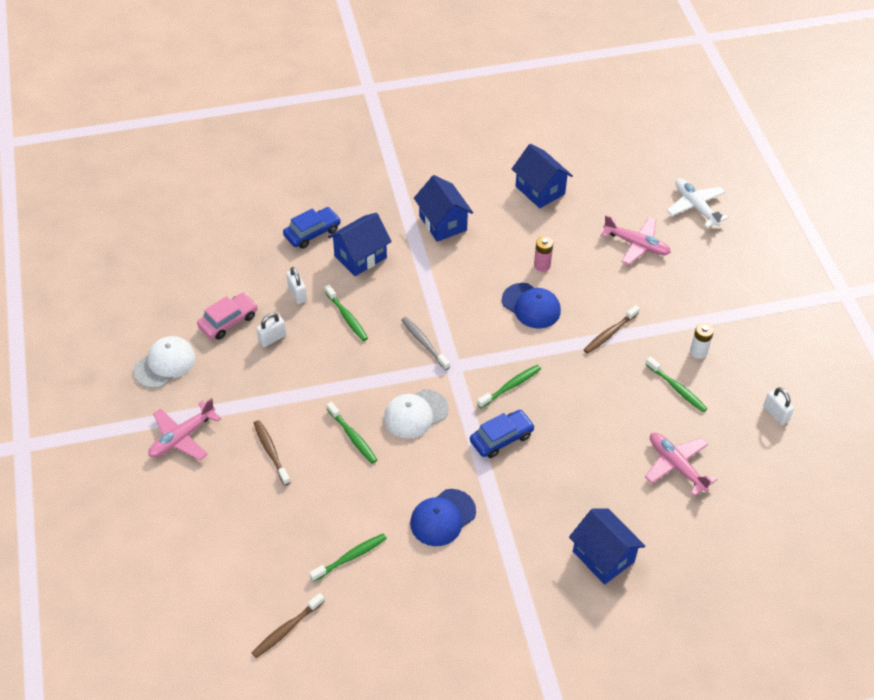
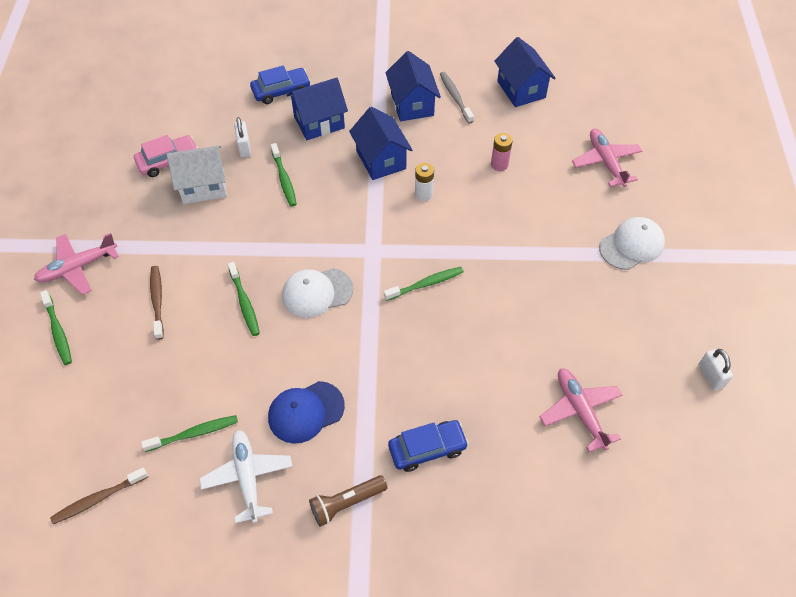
camera: 15 degrees right, 5 degrees up
(165, 364) = (91, 191): white cap -> white cap (631, 245)
(272, 338) = (203, 186): white padlock -> white house
(424, 343) = (351, 220): grey toothbrush -> grey toothbrush (455, 97)
(501, 438) = (397, 338): blue car -> blue car (427, 449)
(504, 583) = (346, 503): none -> brown flashlight
(531, 306) = (474, 204): blue cap -> none
(603, 556) = (466, 498): blue house -> blue house (381, 160)
(610, 333) = (549, 249): brown toothbrush -> none
(636, 245) = (606, 162): pink plane -> pink plane turned 150 degrees counterclockwise
(677, 388) = (605, 324): green toothbrush -> green toothbrush (58, 331)
(695, 206) = (680, 134): white plane -> white plane (247, 477)
(698, 352) = (641, 288): white battery -> white battery (423, 194)

